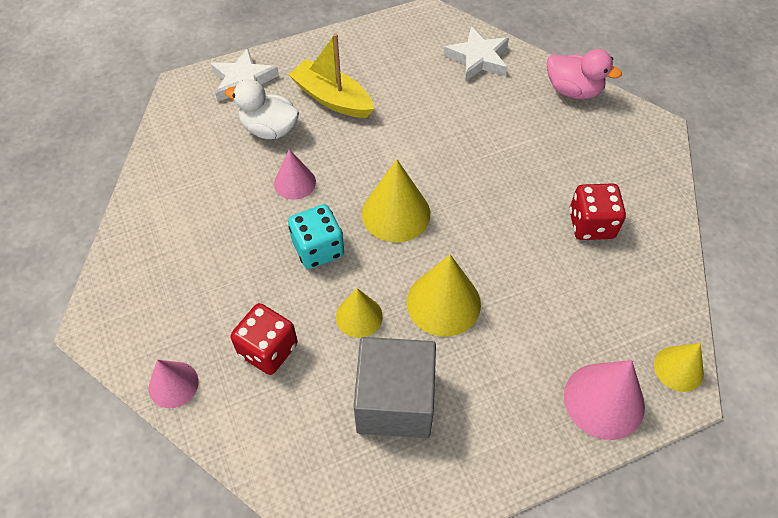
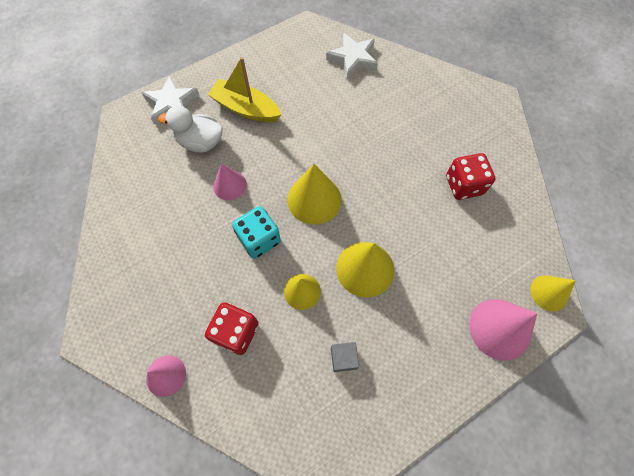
camera: 10 degrees left, 10 degrees up
(395, 401) = (343, 358): grey cube -> grey cube, size x0.42
(573, 90) = (430, 76): pink duck -> none

